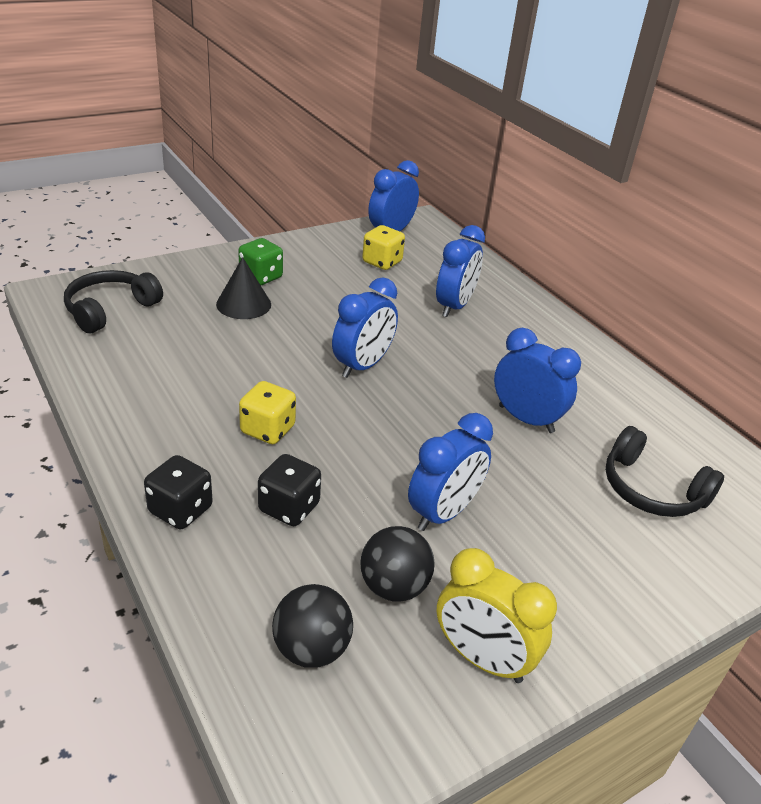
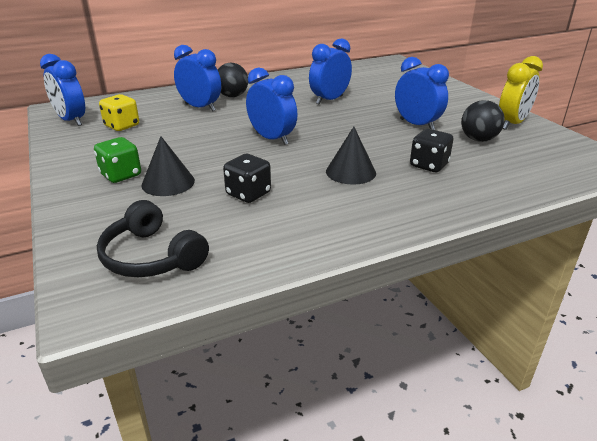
camera: 80 degrees left, 5 degrees down
(180, 510) = (446, 202): black dice -> black dice (248, 194)
(268, 430) = (350, 172): yellow dice -> black cone
(311, 649) = (534, 161): black ball -> black ball (232, 96)
(651, 490) = (382, 82): black headphones -> none

